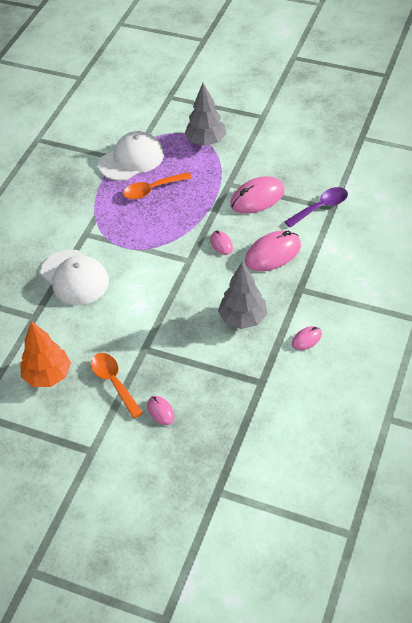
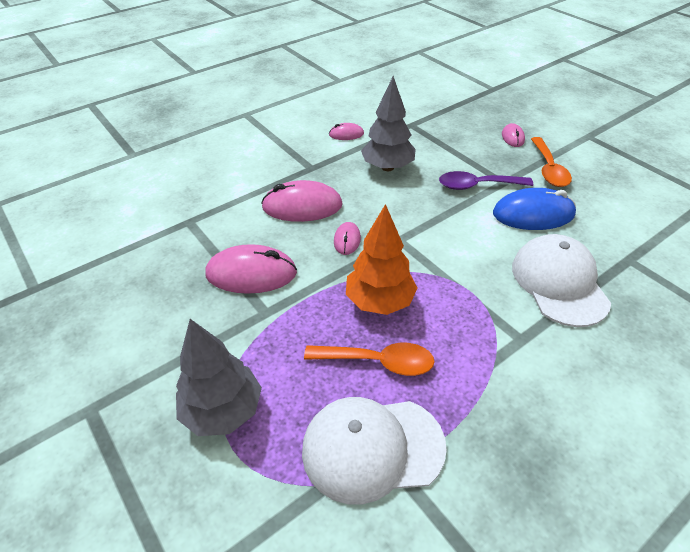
camera: 150 degrees left, 5 degrees down
(47, 375) = (621, 198): orange tree -> orange tree (379, 301)
(109, 326) = (533, 214): none -> blue mouse
(321, 207) = (198, 227): purple spoon -> purple spoon (477, 185)

